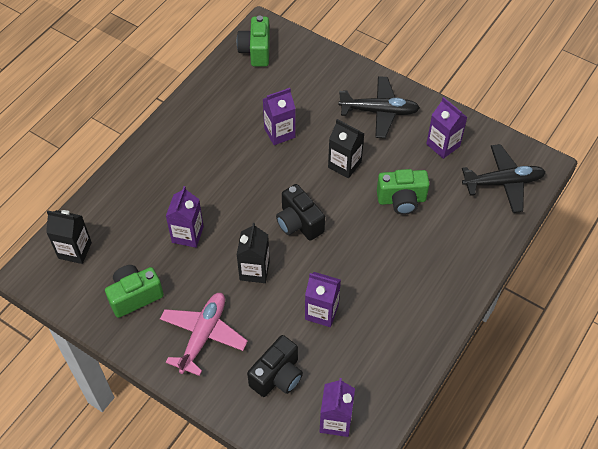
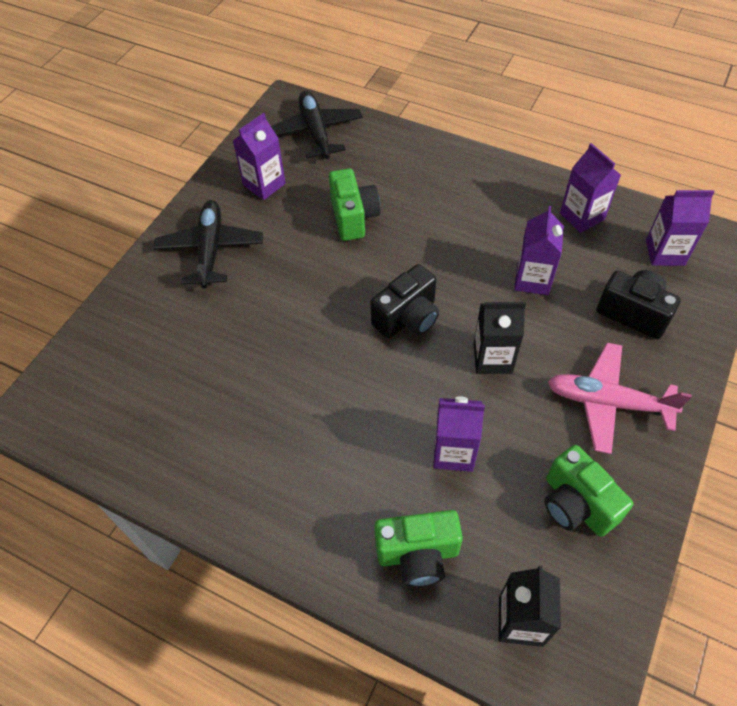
camera: 95 degrees left, 0 degrees up
(256, 51) = (83, 415): green camera -> green camera (418, 554)
(279, 133) = (253, 360): purple carton -> purple carton (582, 216)
(344, 165) = (304, 278): black carton -> none

